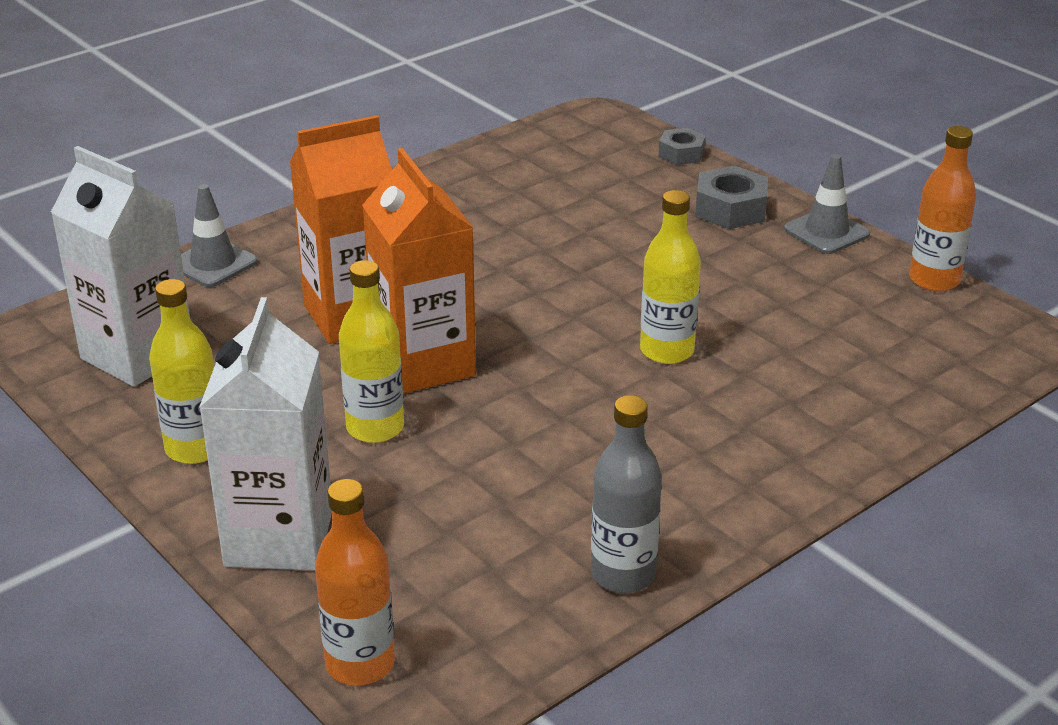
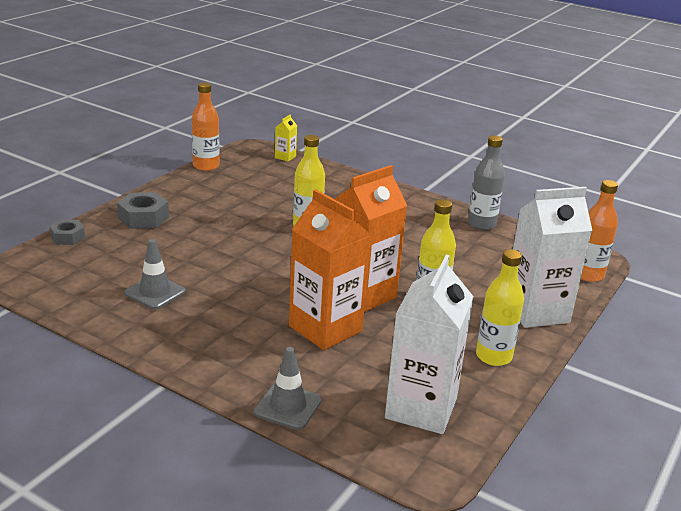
camera: 110 degrees left, 5 degrees down
(826, 232) = (164, 191): grey traffic cone -> grey traffic cone (155, 292)
(986, 374) = (285, 157): none -> yellow carton

